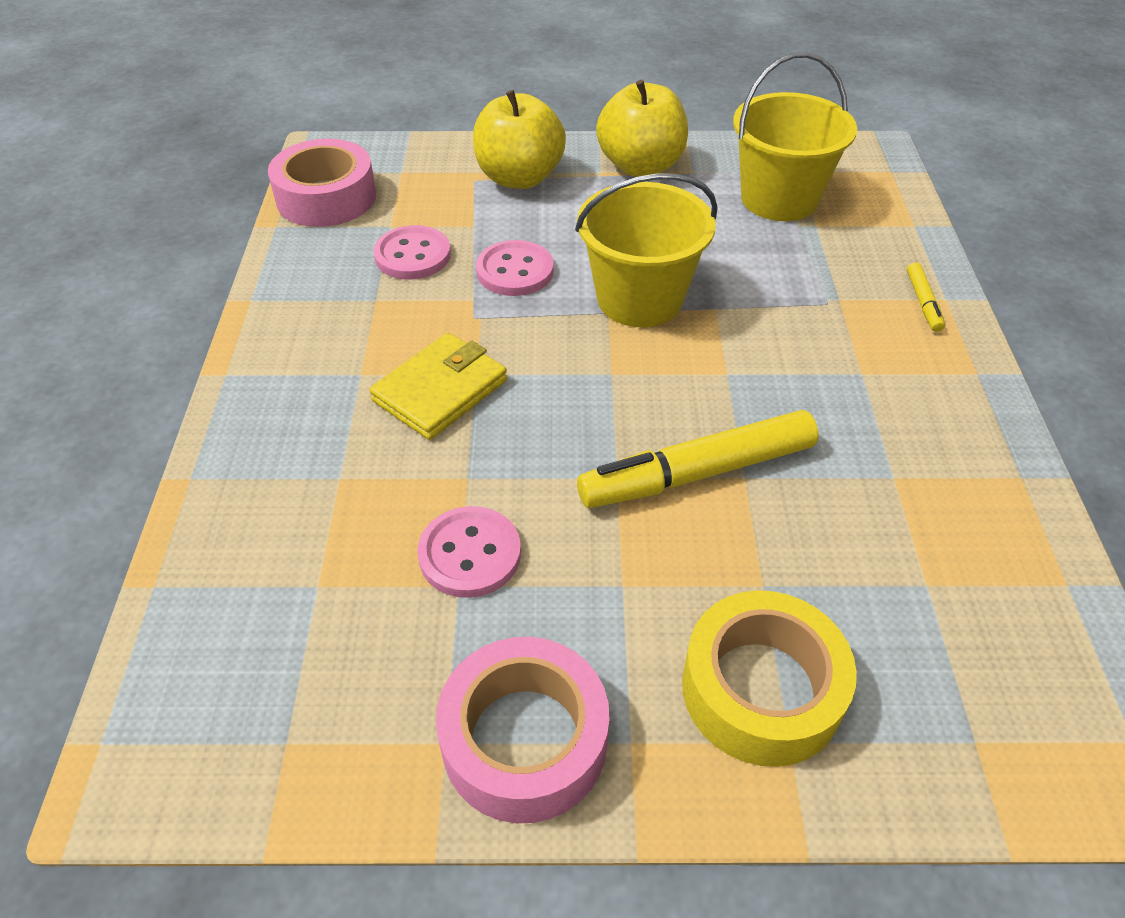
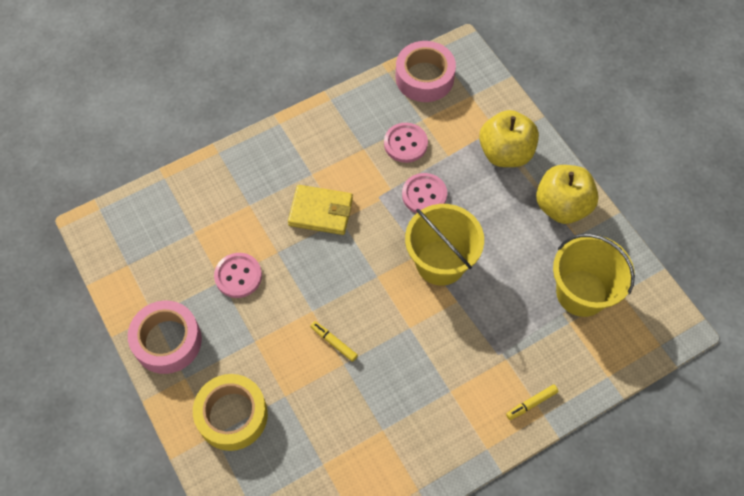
camera: 60 degrees right, 15 degrees up
(697, 473) = (334, 342): yellow marker -> yellow marker, size x0.45

